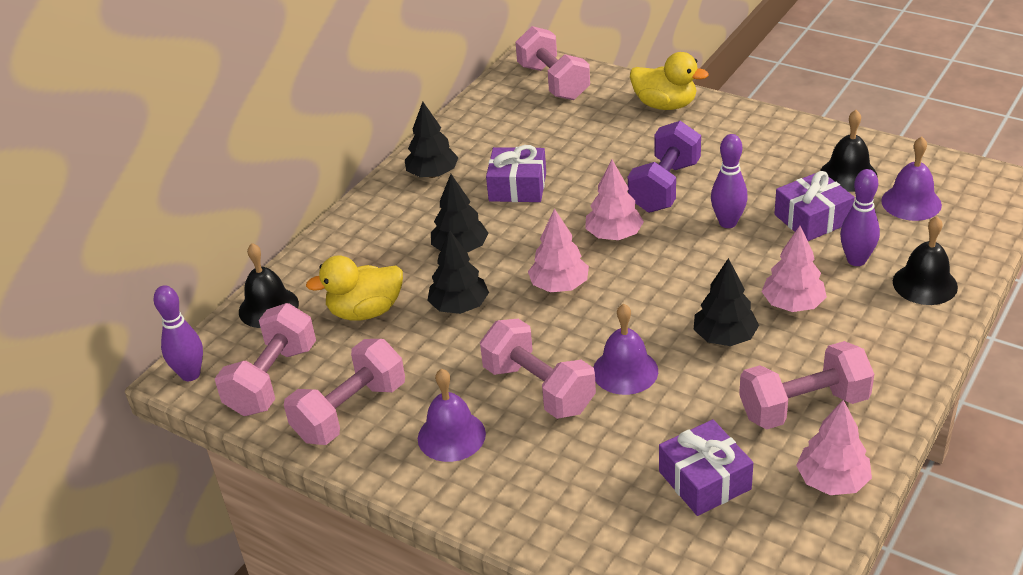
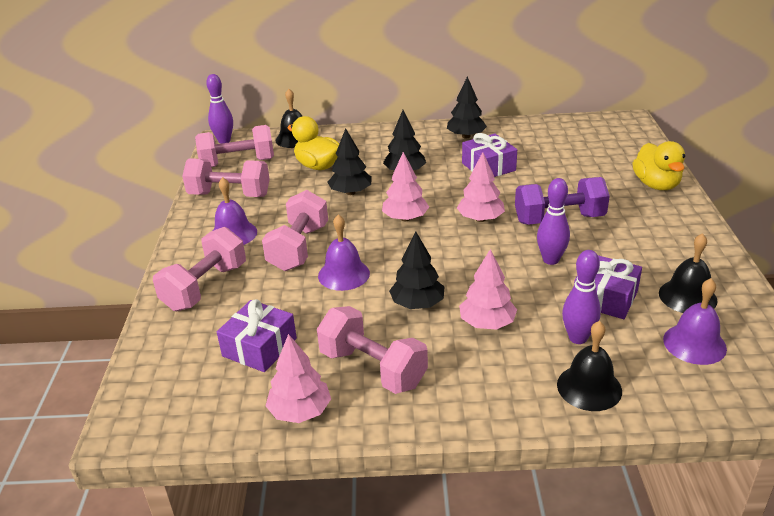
camera: 55 degrees right, 5 degrees down
(553, 82) = (618, 136): pink dumbbell -> pink dumbbell (205, 287)

